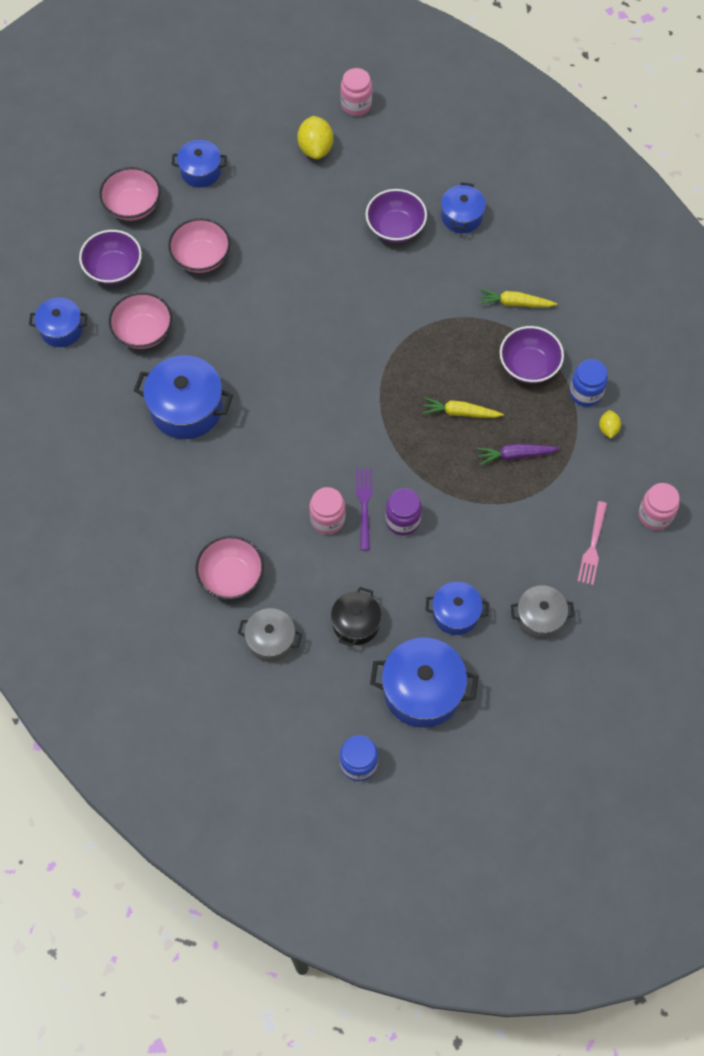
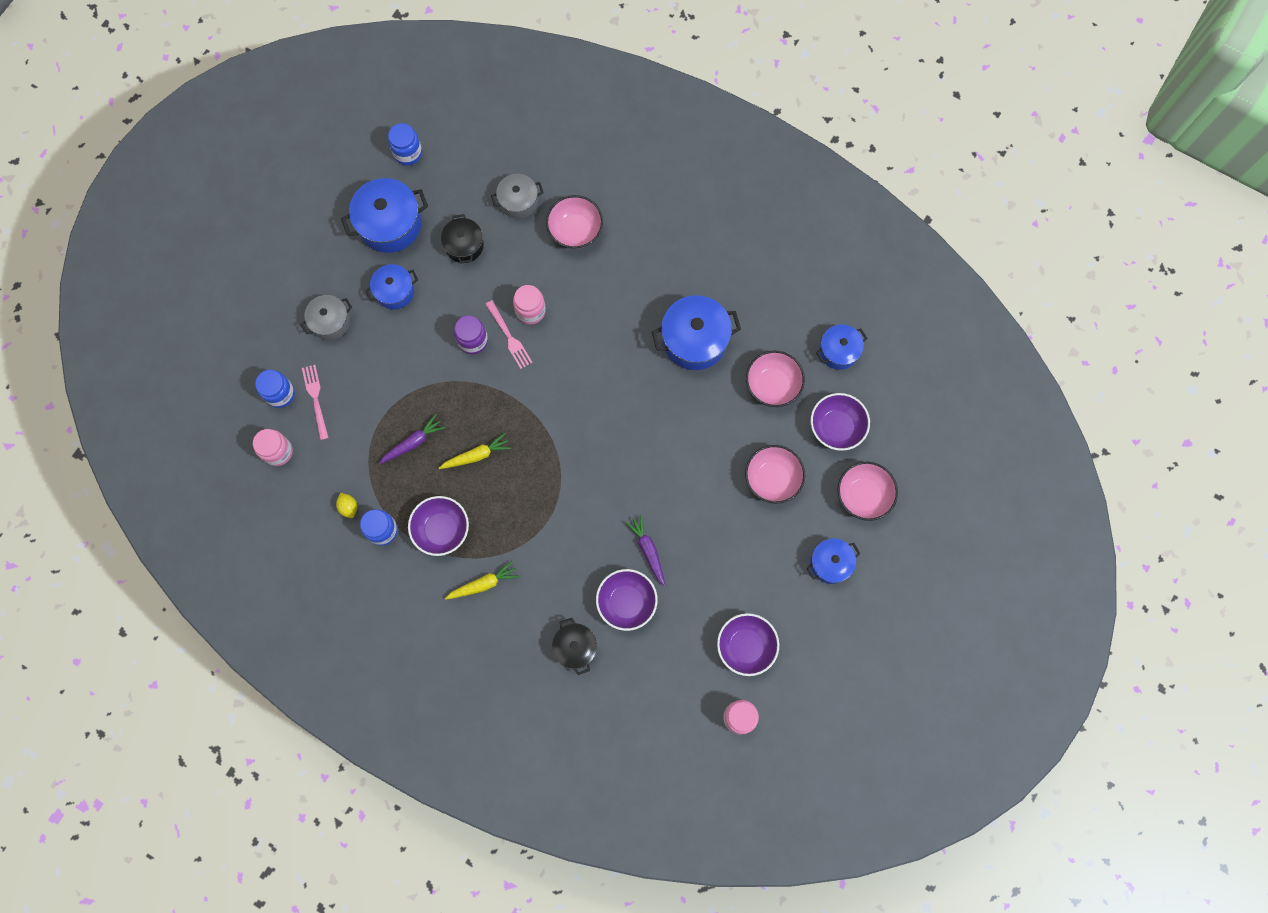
camera: 150 degrees right, 10 degrees up
(315, 148) = (746, 646): yellow lemon -> purple bowl
(350, 257) = (648, 550): none -> purple carrot
(364, 505) = (509, 337): purple fork -> pink fork
(461, 216) = (575, 647): blue pot -> black pot
(627, 570) = (280, 394): none -> blue jar

